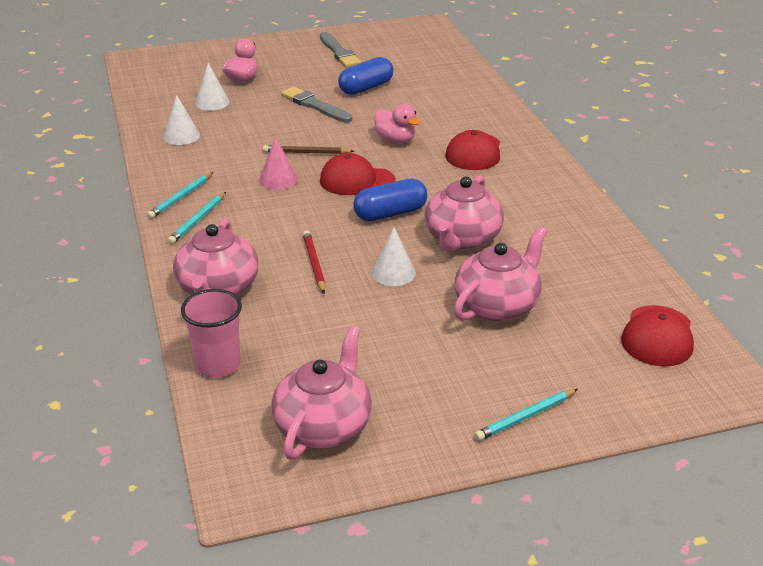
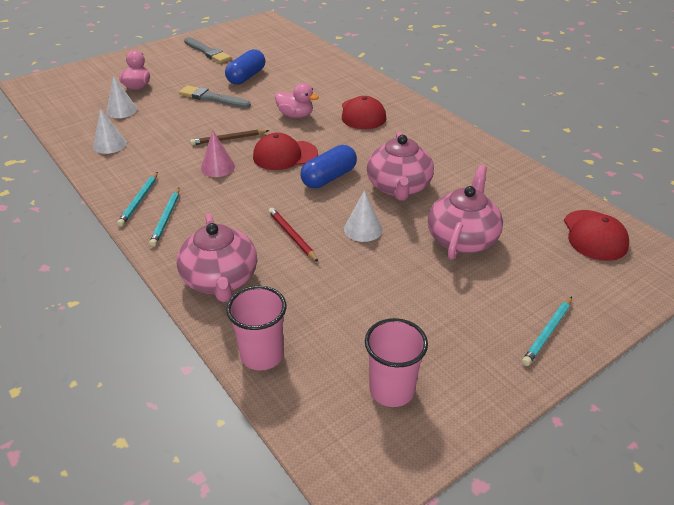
camera: 20 degrees left, 5 degrees up
(324, 426) = (391, 390): pink teapot -> pink cup

